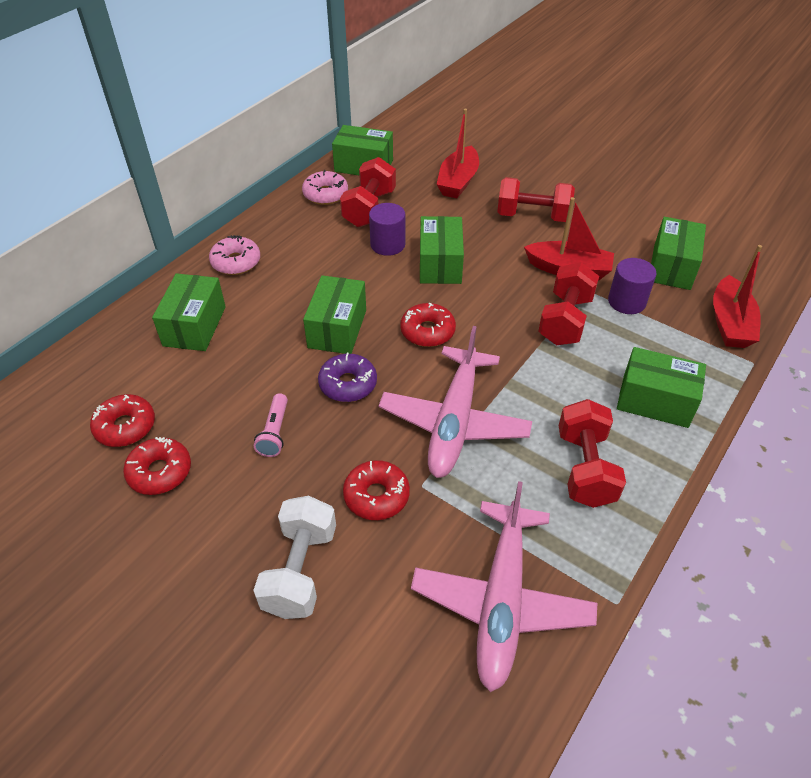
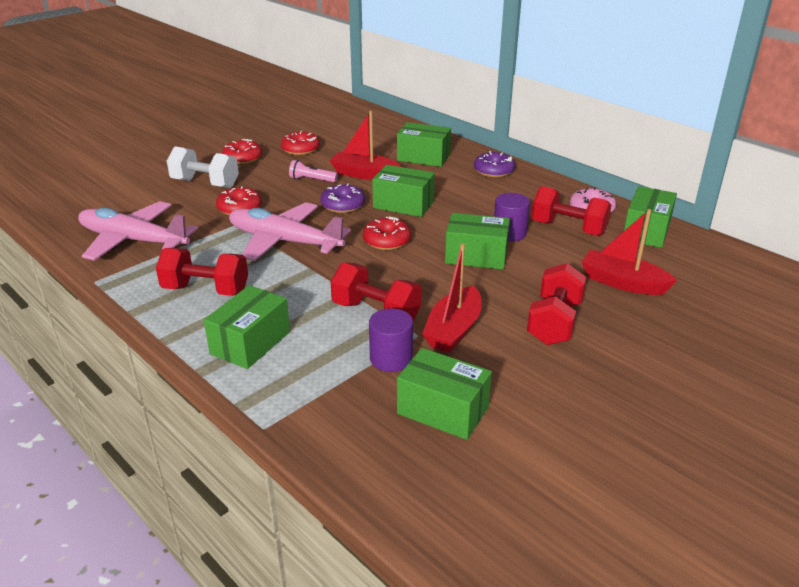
camera: 100 degrees right, 15 degrees down
(125, 426) = (340, 140): red donut -> red donut (242, 158)
(236, 262) = (493, 171): pink donut -> purple donut
(730, 323) = (330, 429): red boat -> red boat (364, 174)

